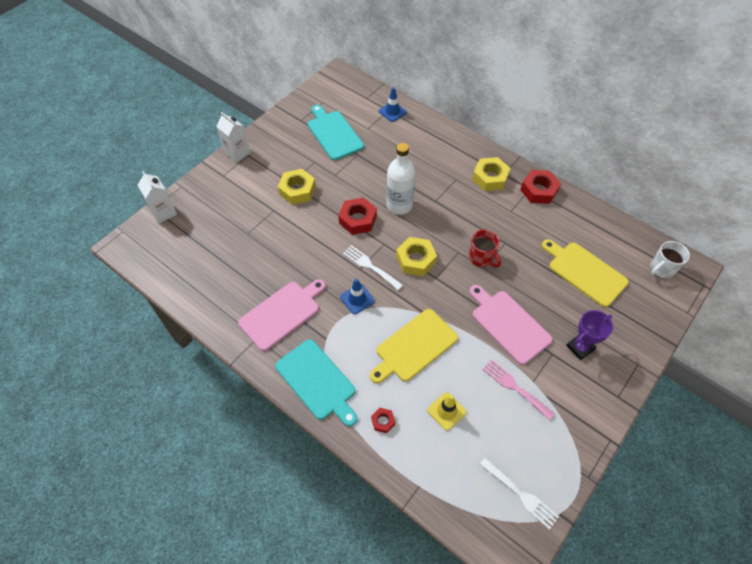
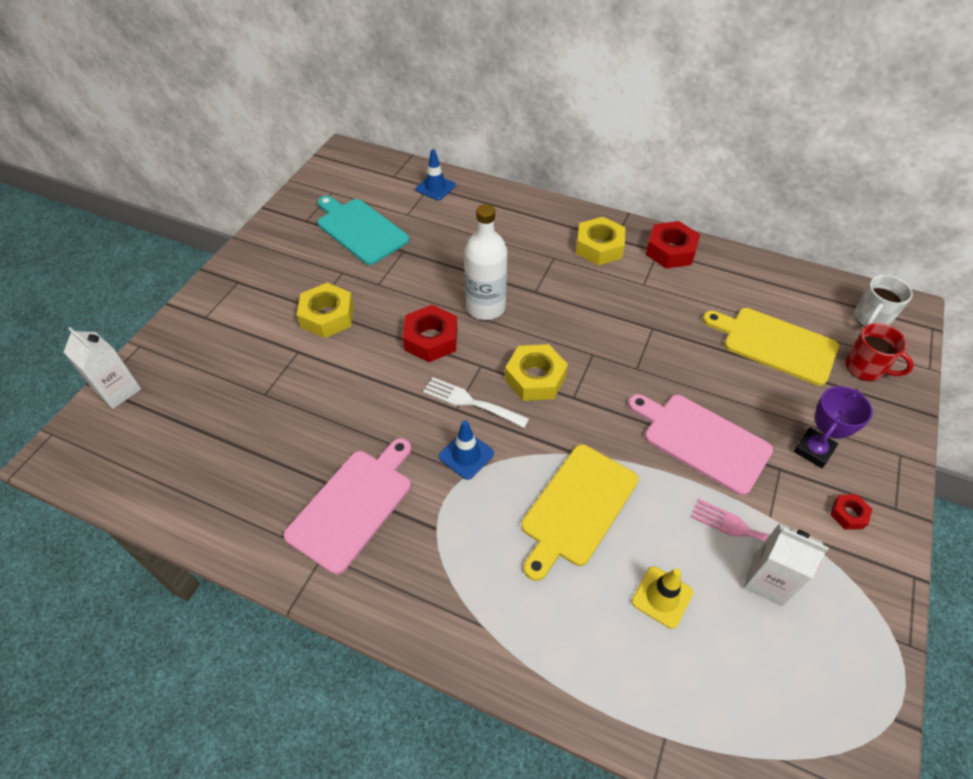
camera: 15 degrees left, 5 degrees down
(237, 153) = (220, 281): white carton -> white carton (767, 580)
(317, 381) = (442, 602): turquoise cutting board -> none
(383, 421) = (569, 641): red nut -> red nut (848, 514)
(481, 258) = (628, 355): red mug -> red mug (865, 368)
(520, 494) = (825, 703): white fork -> none

